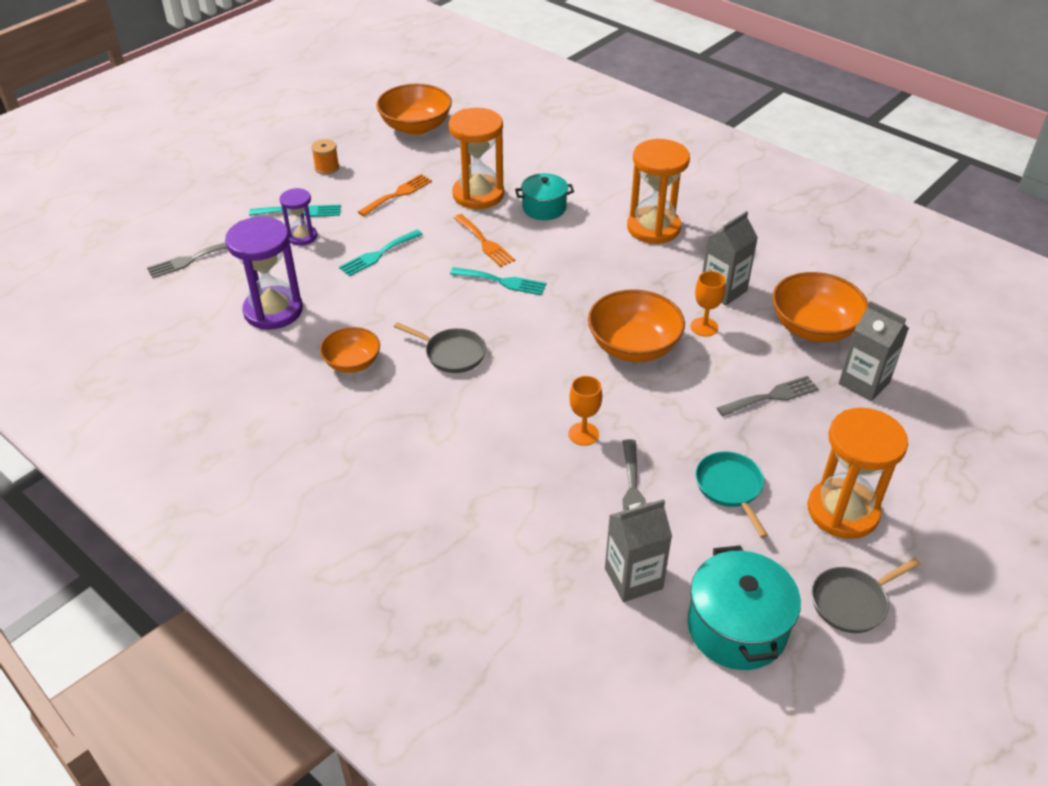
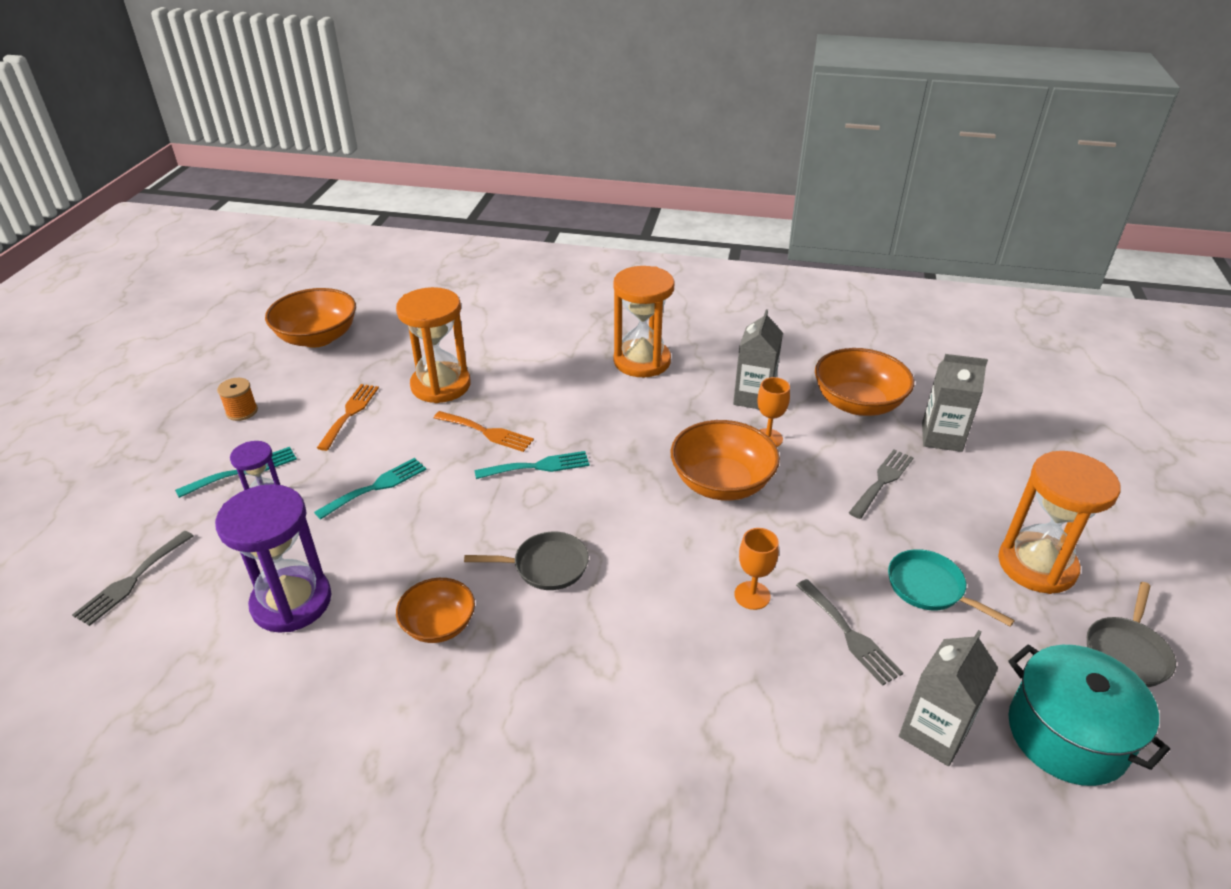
camera: 30 degrees left, 5 degrees down
(378, 254) = (376, 487): turquoise fork -> turquoise fork turned 150 degrees counterclockwise
(544, 208) = (520, 377): turquoise pot -> none

